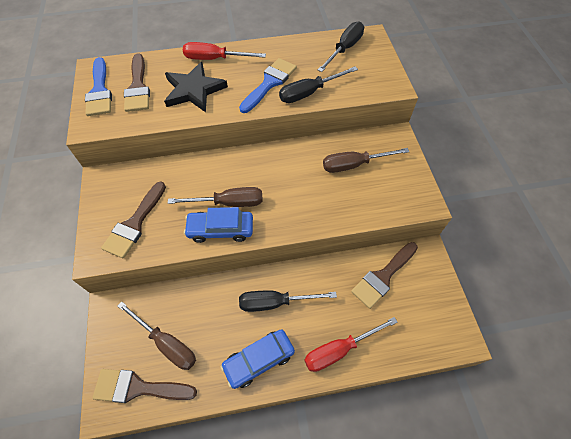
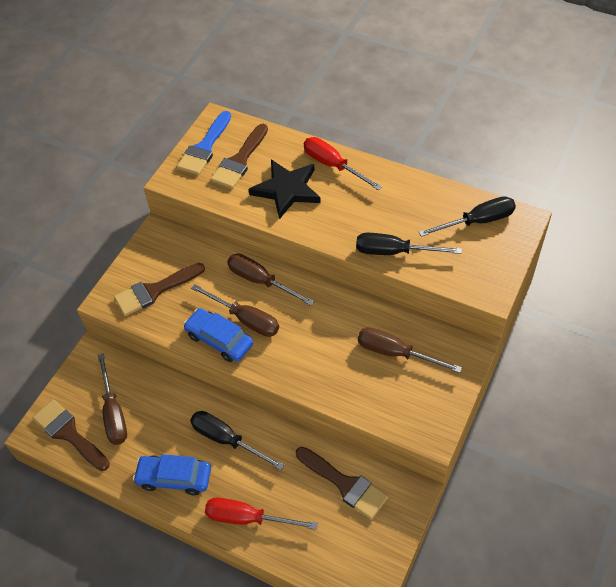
camera: 40 degrees right, 5 degrees down
(217, 170) = (260, 281): none -> brown screwdriver
(269, 83) = (364, 220): blue brush -> none
(383, 277) = (345, 484): brown brush -> brown brush turned 135 degrees counterclockwise

